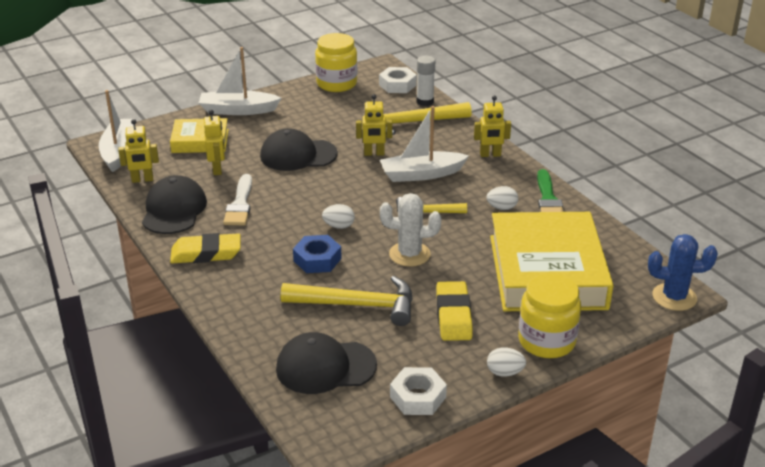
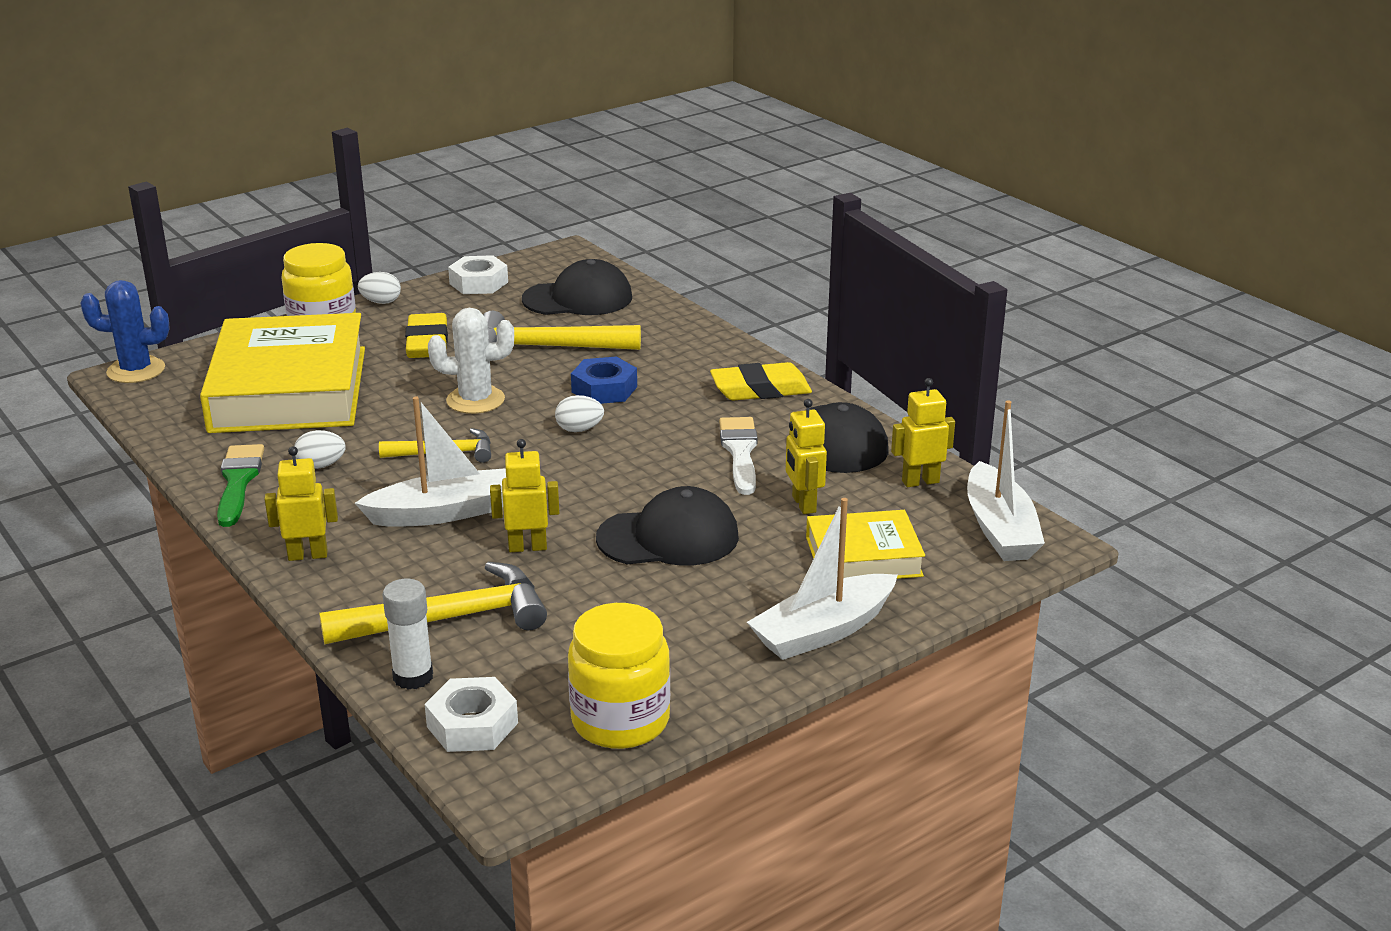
camera: 175 degrees right, 5 degrees down
(238, 110) = (823, 631): white boat -> white boat turned 150 degrees clockwise

